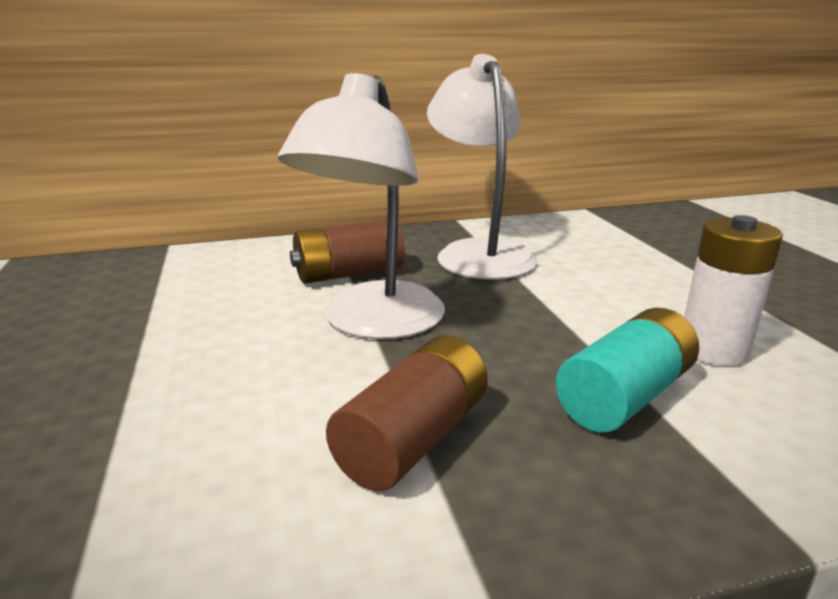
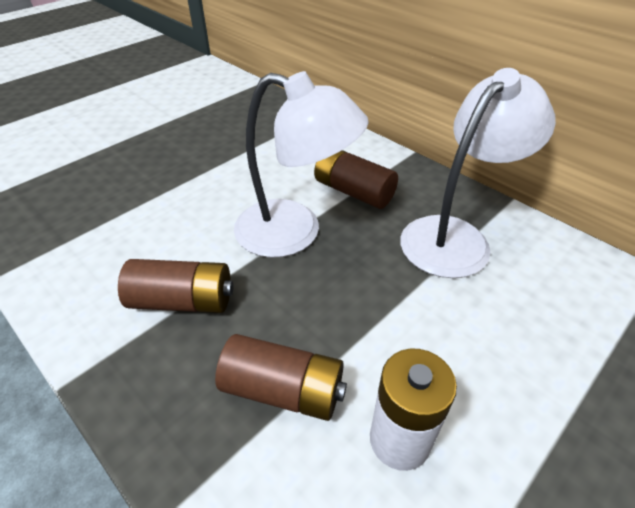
camera: 60 degrees right, 20 degrees up
(374, 324) = (295, 233): white lamp -> white lamp turned 150 degrees counterclockwise
(625, 396) = (283, 390): turquoise battery -> brown battery

